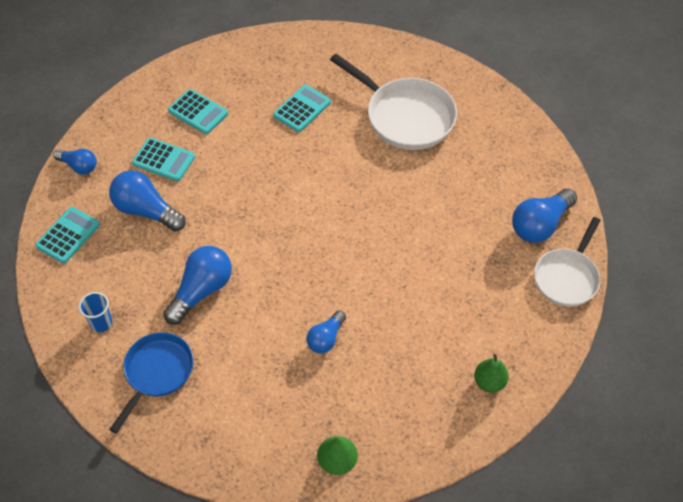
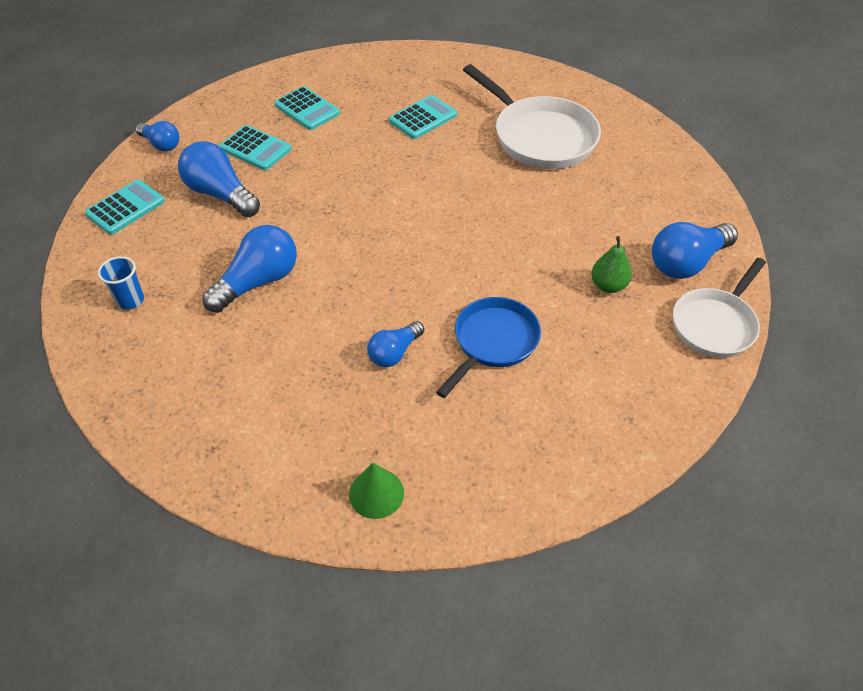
camera: 10 degrees right, 5 degrees down
(157, 373) = (177, 363): blue pan -> blue pan (493, 342)
(489, 382) = (596, 432): green pear -> green pear (608, 285)

